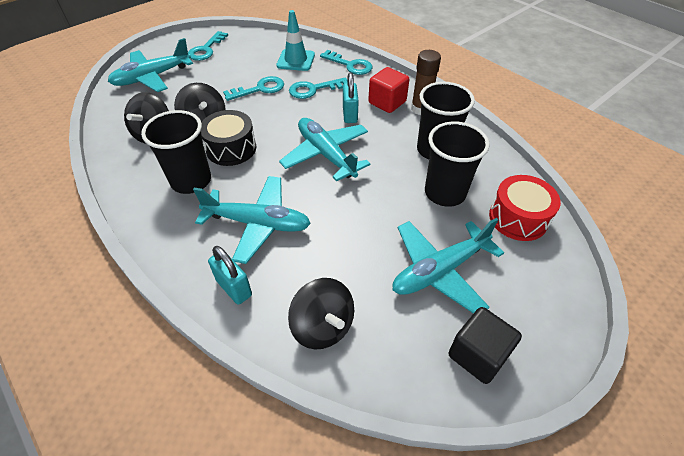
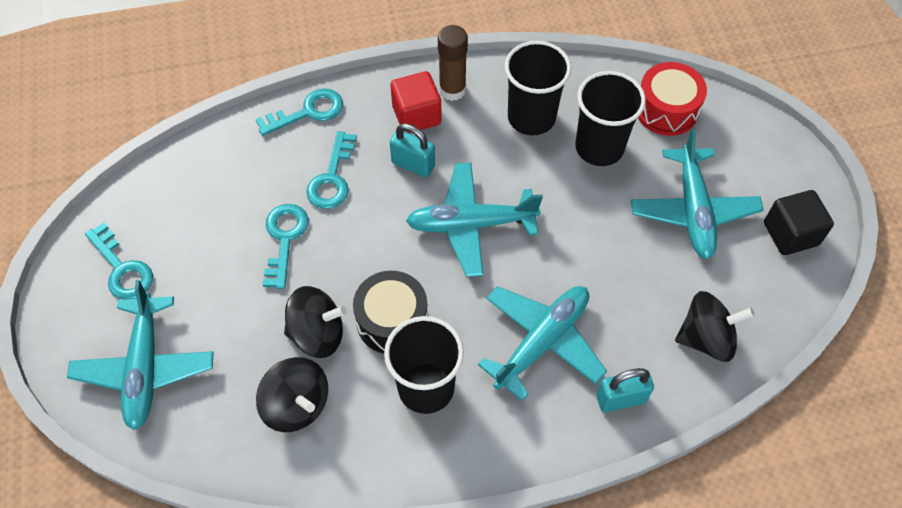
camera: 60 degrees left, 10 degrees up
(296, 60) = (246, 167): turquoise traffic cone -> none

